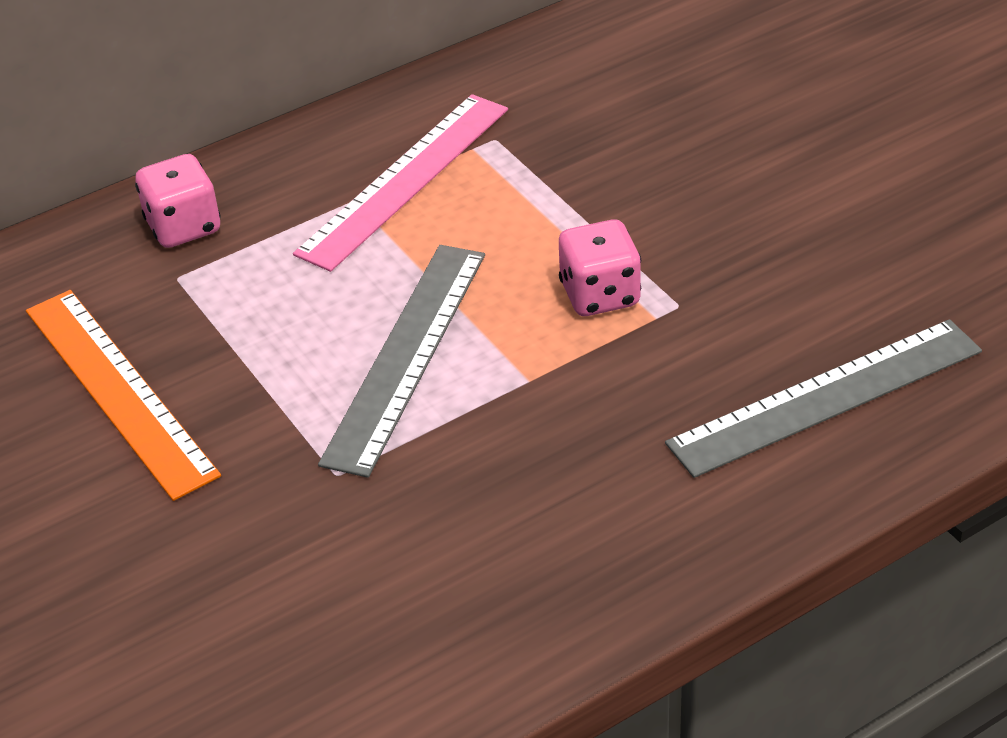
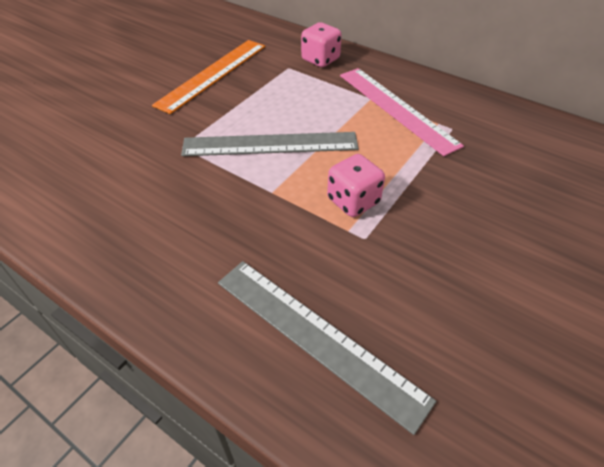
camera: 65 degrees right, 5 degrees up
(404, 180) = (396, 108): pink ruler -> pink ruler turned 45 degrees clockwise

